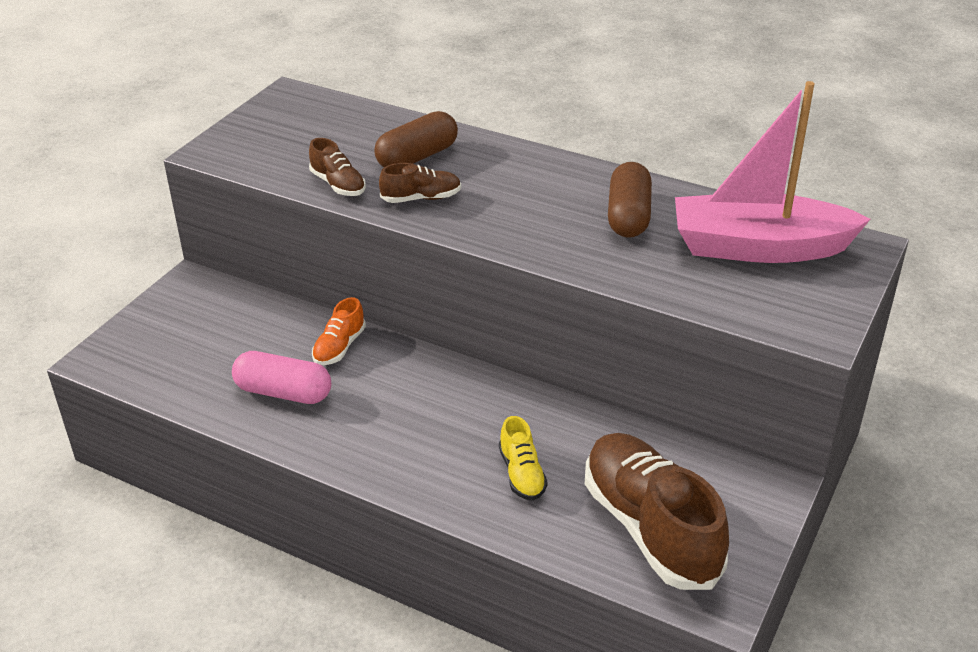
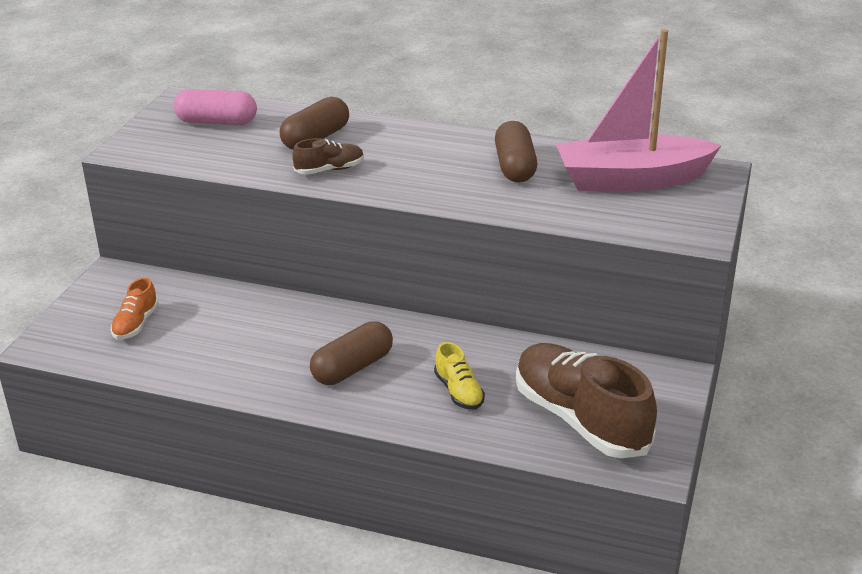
camera: 10 degrees left, 5 degrees down
(283, 392) = (226, 353): pink capsule -> pink capsule (217, 122)
(338, 185) = (251, 166): brown shoe -> none
(339, 347) = (267, 312): orange shoe -> orange shoe (136, 324)
(413, 428) = (352, 368): none -> brown capsule

